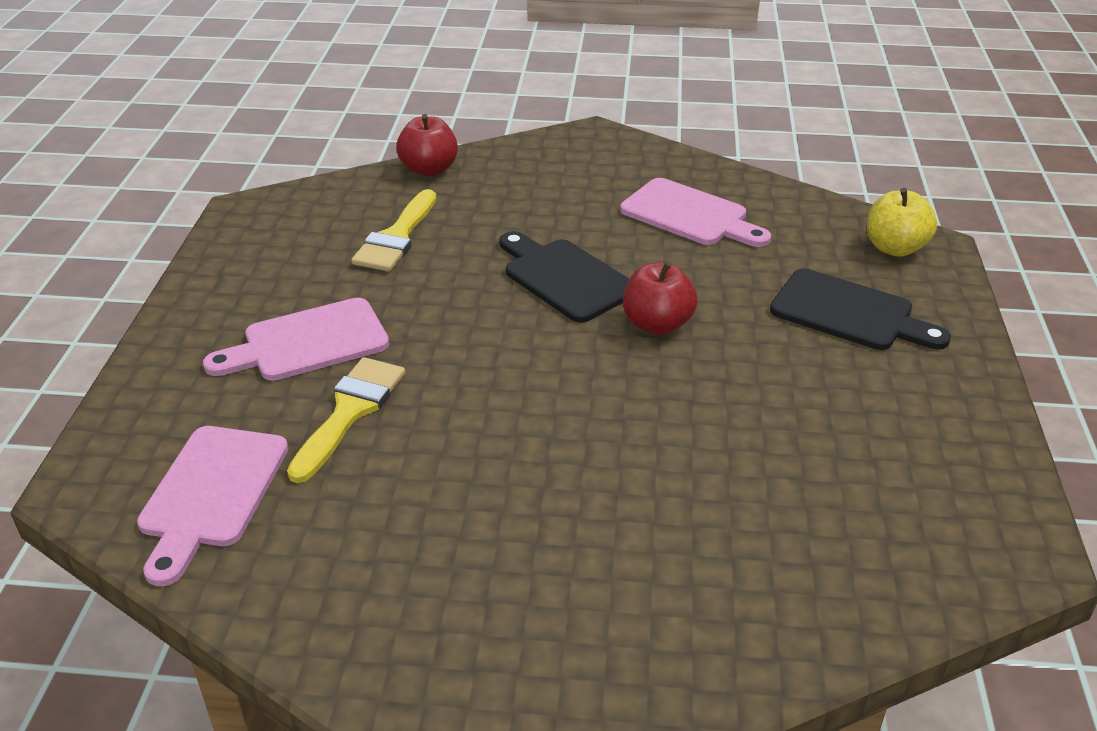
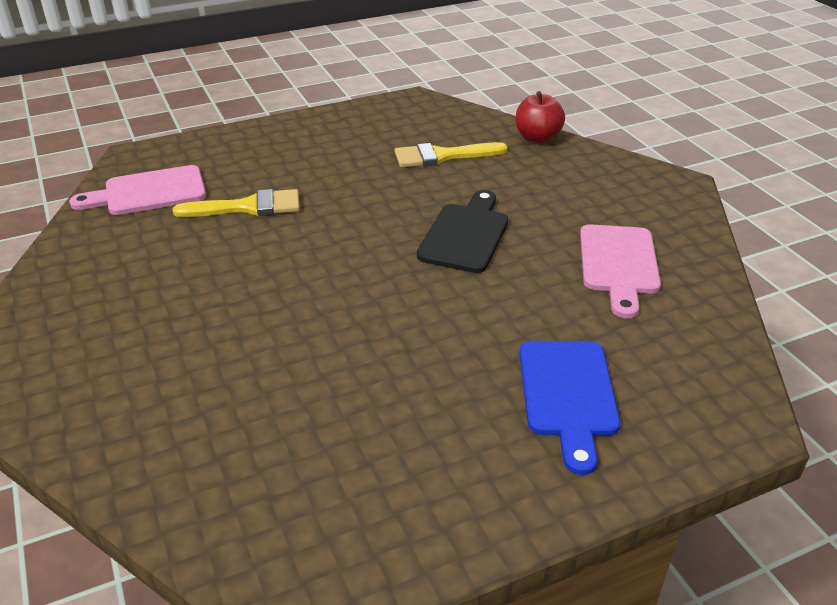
camera: 60 degrees right, 0 degrees up
(308, 342) = (302, 169): pink cutting board -> none
(657, 324) = (448, 294): red apple -> none
(849, 313) = (568, 394): black cutting board -> blue cutting board
(895, 248) = (711, 398): yellow apple -> none

